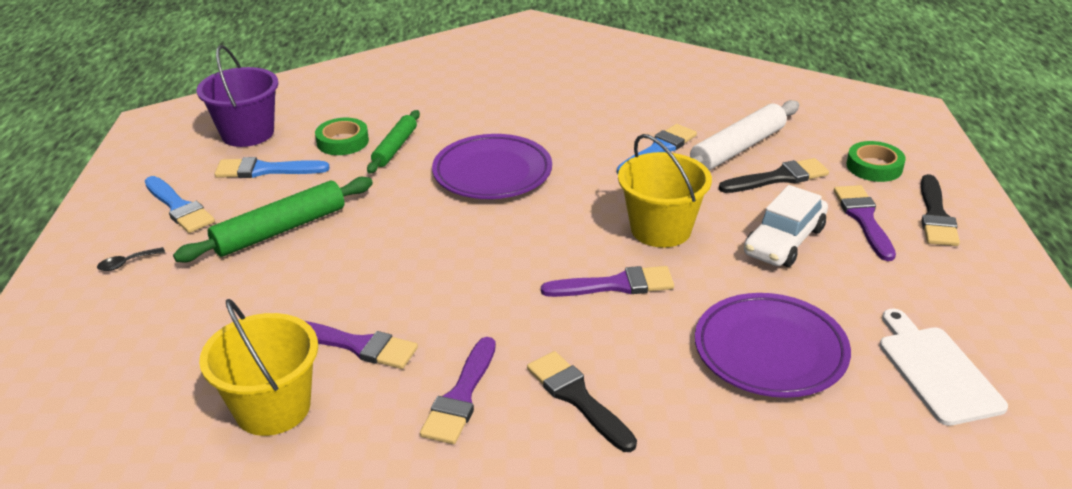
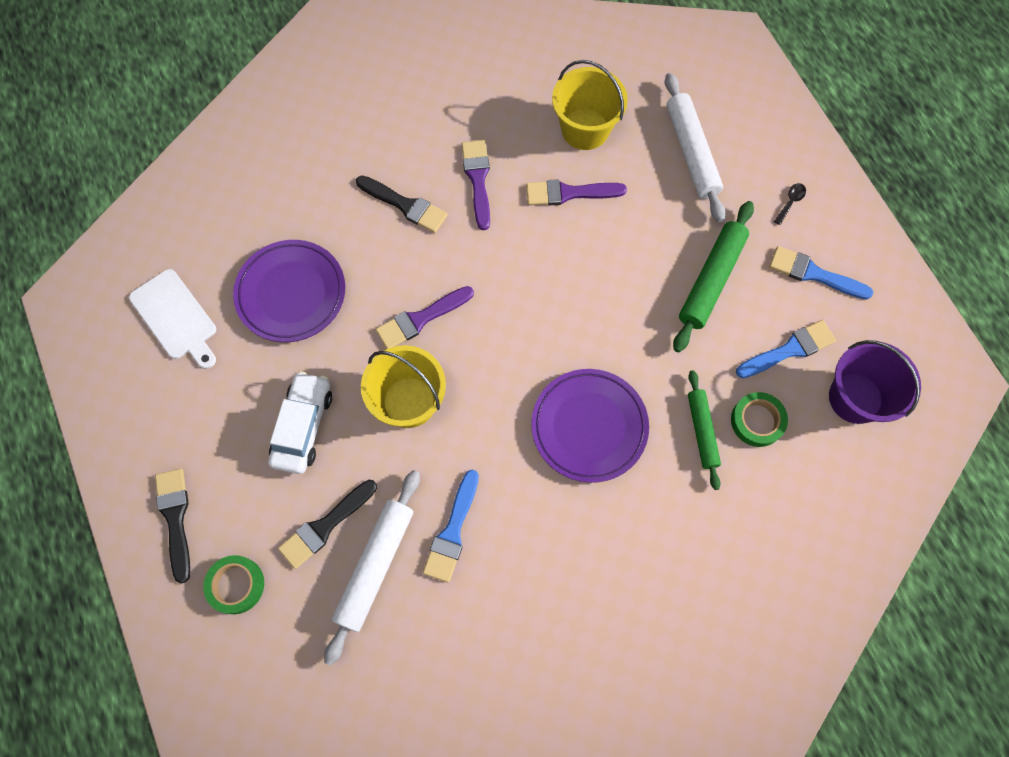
camera: 155 degrees right, 35 degrees up
(172, 340) = (691, 152): none -> white rolling pin
(863, 219) = (239, 487): purple brush -> none

